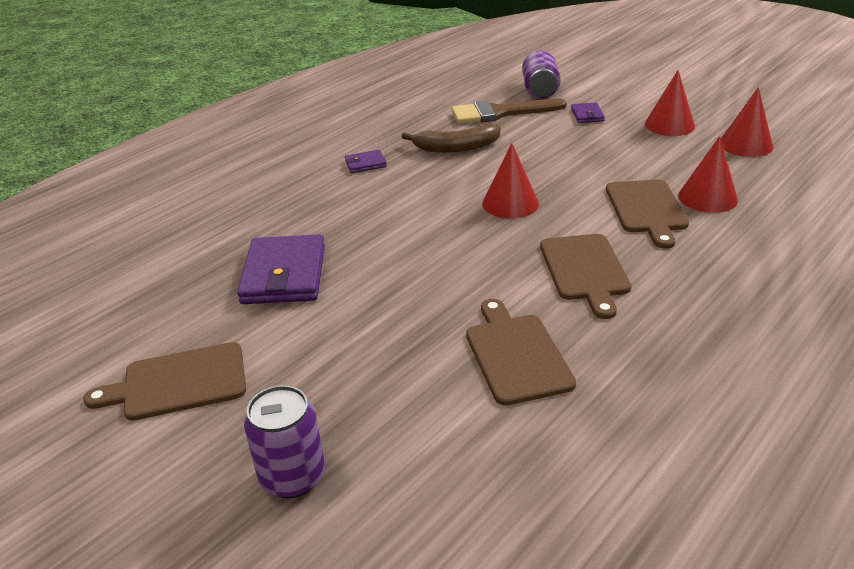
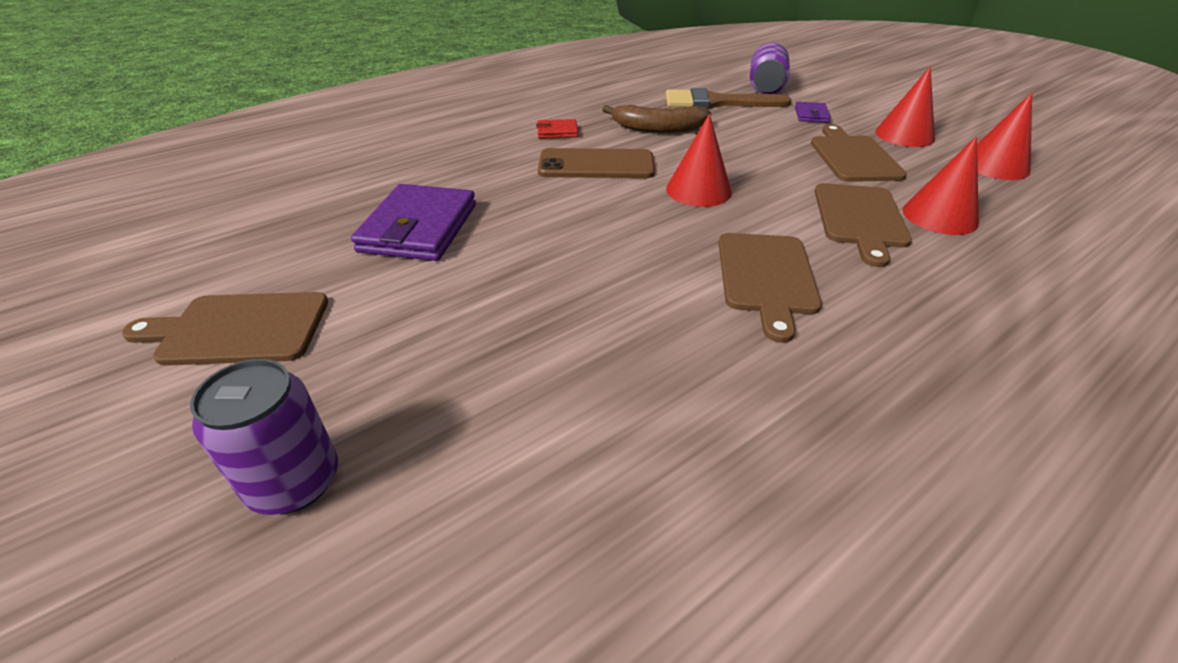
camera: 10 degrees right, 5 degrees up
(365, 164) = (557, 132): purple wallet -> red wallet
(414, 192) = (596, 165): none -> brown phone
(516, 354) = (647, 368): brown cutting board -> brown cutting board (853, 157)

